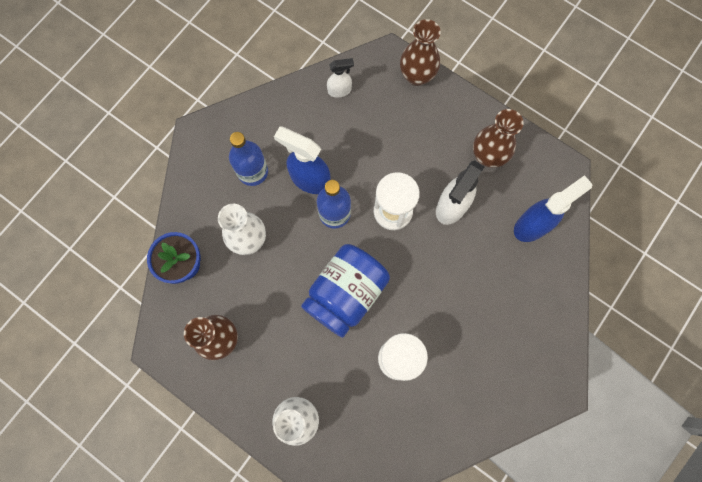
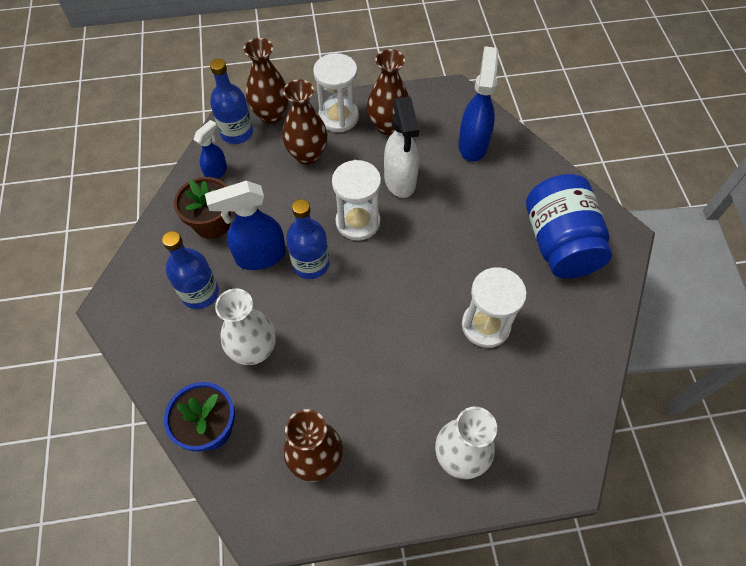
camera: 45 degrees left, 15 degrees down
(303, 128) = (212, 223): none -> brown flower pot
(340, 90) = (216, 172): white spray bottle -> blue spray bottle
(346, 294) = (388, 316): blue jar -> blue jar (559, 243)
(380, 70) = (237, 133): none -> blue bottle
(410, 130) = (307, 155): none -> brown vase
(460, 118) = (338, 117): none -> white hourglass

